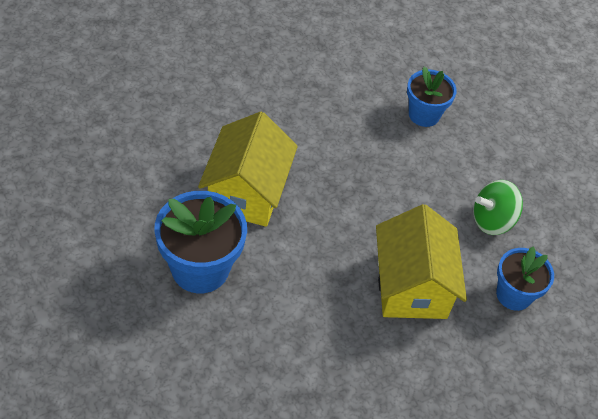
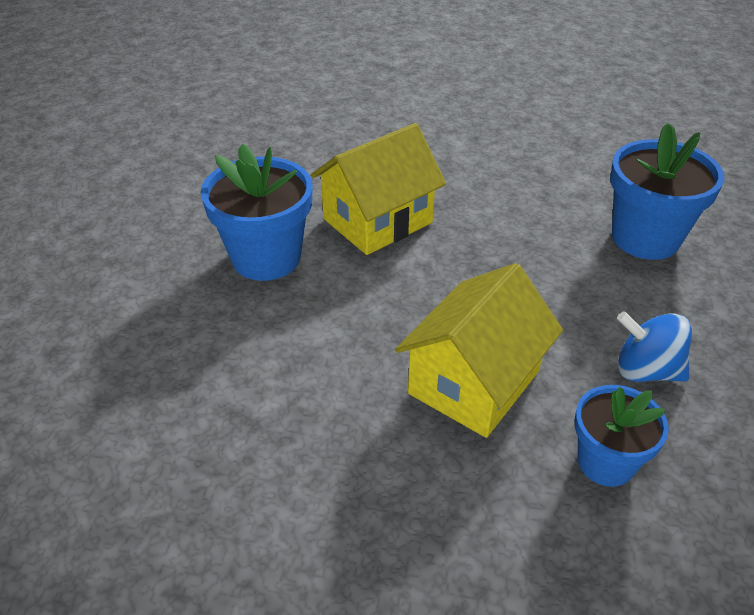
camera: 45 degrees right, 10 degrees down
(424, 114) = (645, 238): blue flower pot -> blue flower pot, size x1.58
(492, 220) = (646, 370): green spinning top -> blue spinning top

